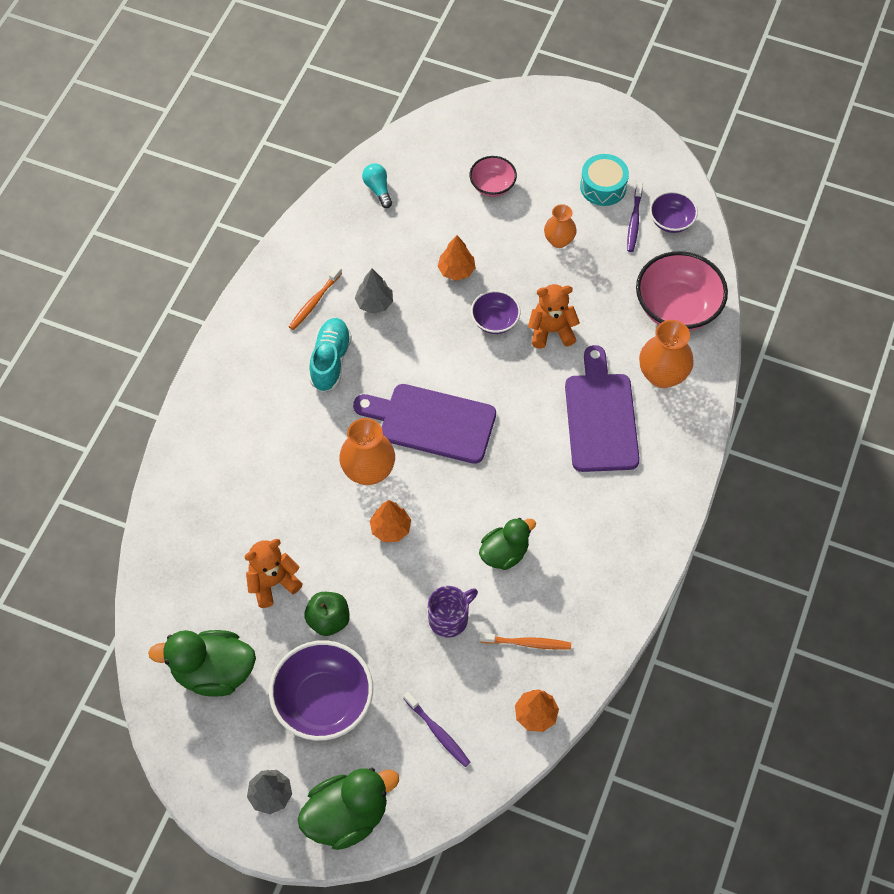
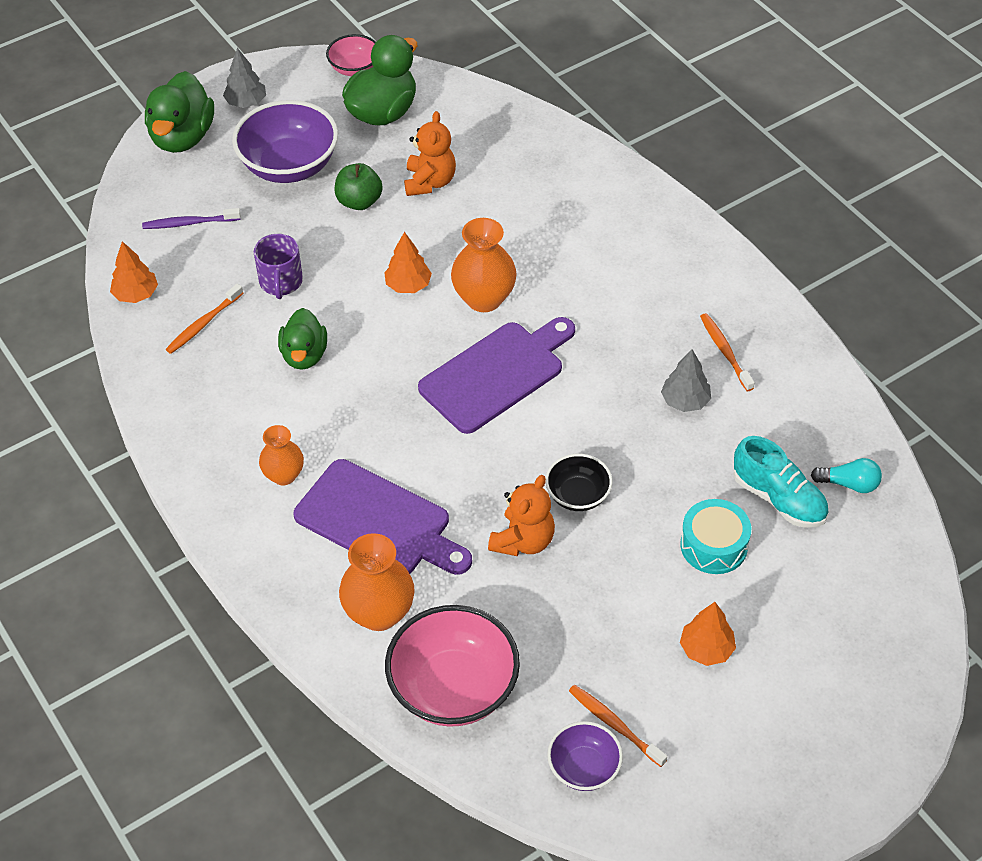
camera: 125 degrees right, 10 degrees down
(330, 360) = (638, 330): turquoise shoe -> turquoise shoe (779, 499)
(456, 270) = (675, 497): orange tree -> orange tree (706, 649)
(492, 186) = (777, 602): pink bowl -> pink bowl (354, 68)
(495, 321) = (578, 495): purple bowl -> black bowl
(559, 240) = (644, 623): orange vase -> orange vase (284, 475)
(603, 187) = (694, 724): turquoise drum -> turquoise drum (714, 545)
(634, 221) = (615, 725): purple toothbrush -> orange toothbrush

